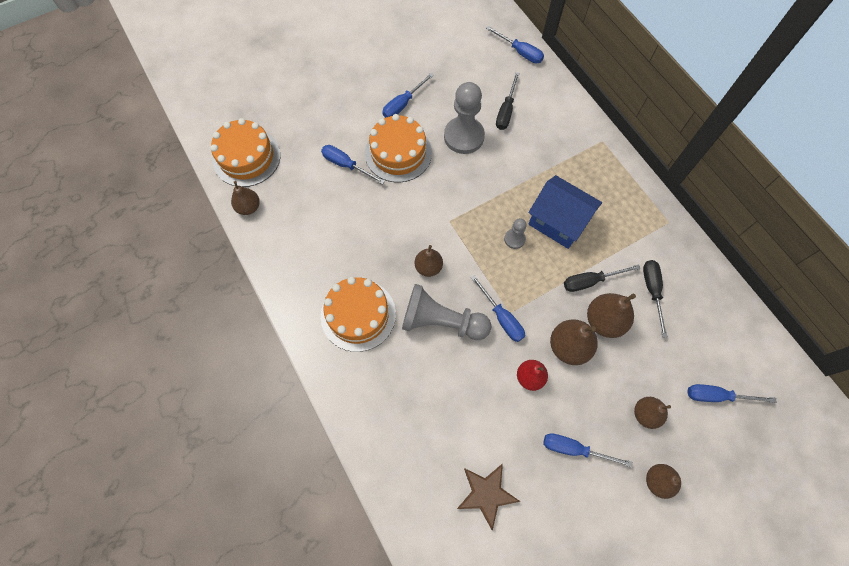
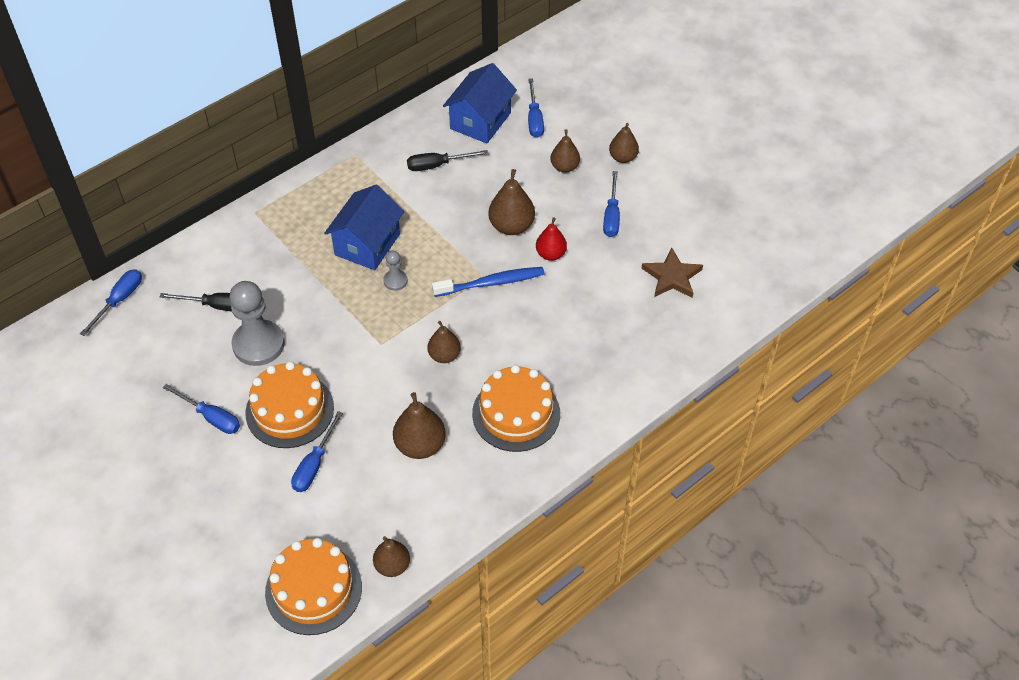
camera: 100 degrees left, 15 degrees down
(441, 321) = (507, 334): grey pawn -> none
(501, 317) = (491, 283): blue screwdriver -> blue toothbrush
(590, 281) = (435, 213): black screwdriver -> none
(604, 321) = (477, 200): brown pear -> brown pear (420, 445)
(713, 340) = (480, 121): none -> blue house

